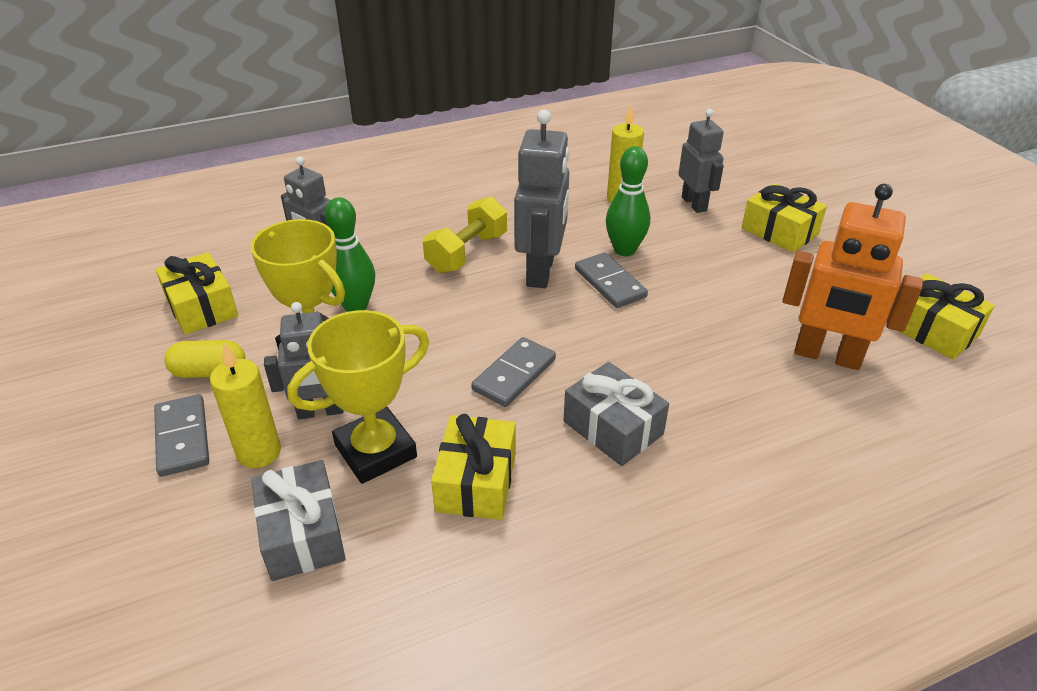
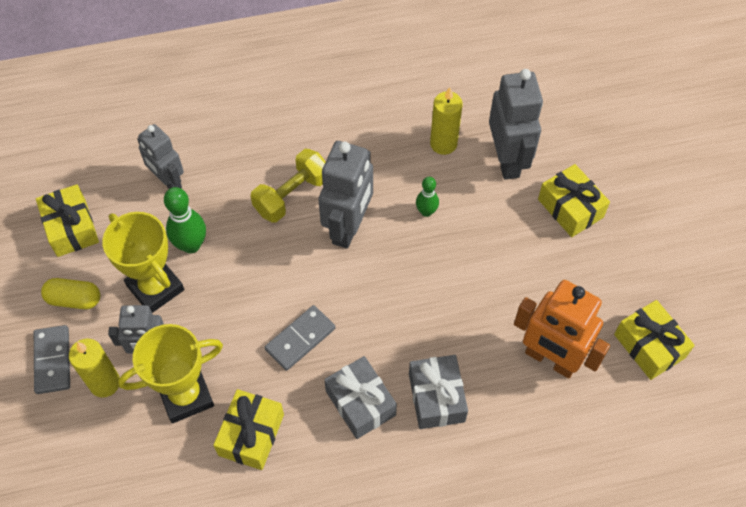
camera: 10 degrees right, 20 degrees up
(302, 534) = (128, 458): grey gift -> grey gift (436, 397)
(610, 283) = (402, 250): grey domino -> none
(624, 250) = (426, 212): green bowling pin -> green bowling pin, size x0.61
(694, 204) = (507, 160): grey robot -> grey robot, size x1.52

